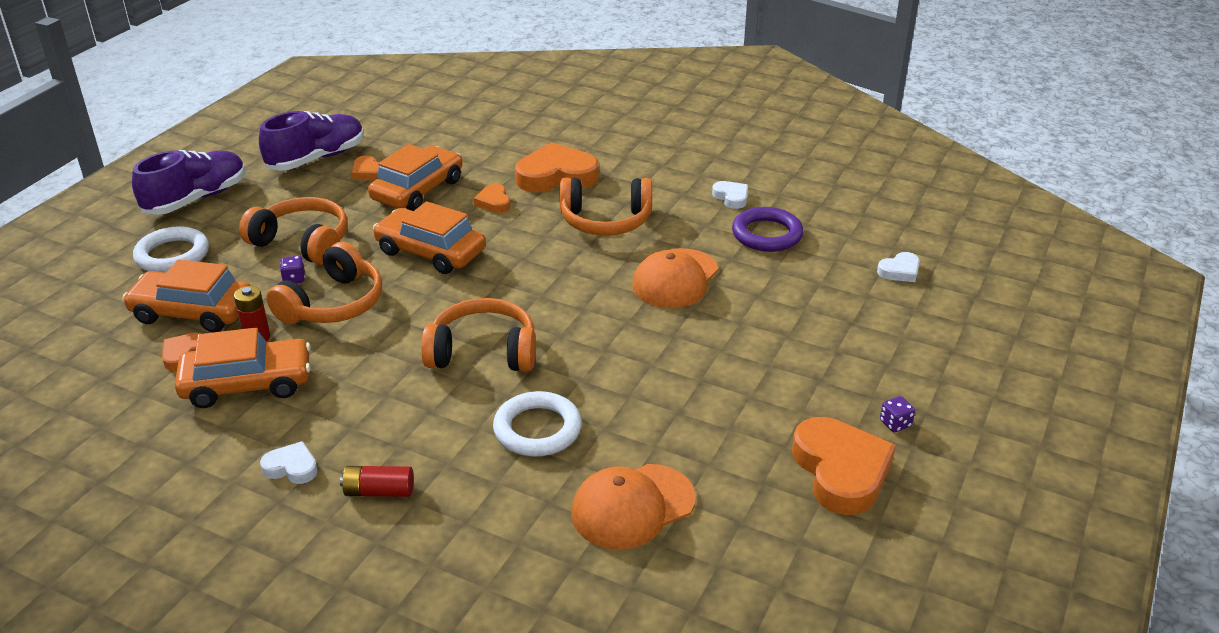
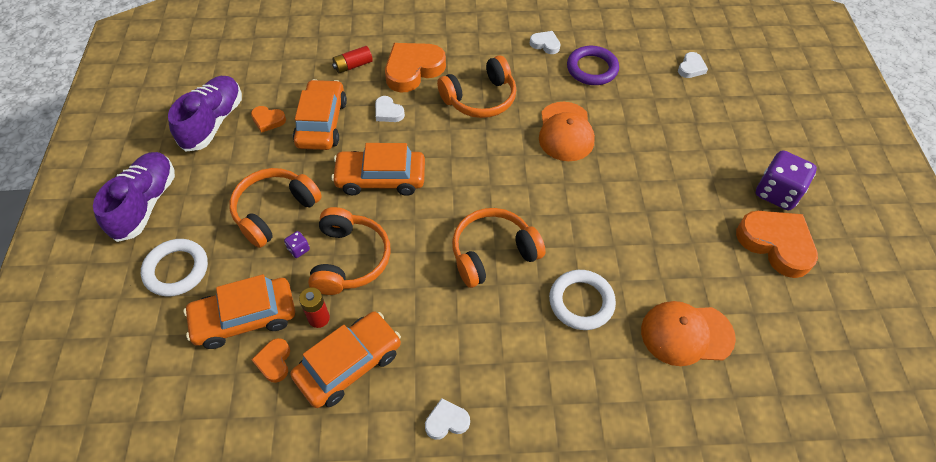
camera: 30 degrees left, 20 degrees up
(302, 243) = (275, 211): orange headphones -> orange headphones turned 45 degrees counterclockwise
(379, 491) = (523, 409): red battery -> red battery (353, 65)
(494, 202) = (388, 112): orange heart -> white heart
(632, 506) = (686, 334): orange cap -> orange cap turned 60 degrees clockwise
(895, 424) = (777, 193): purple dice -> purple dice, size x2.33

